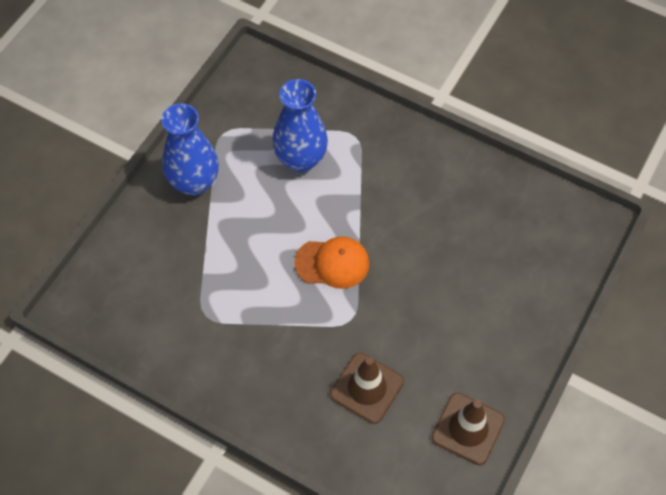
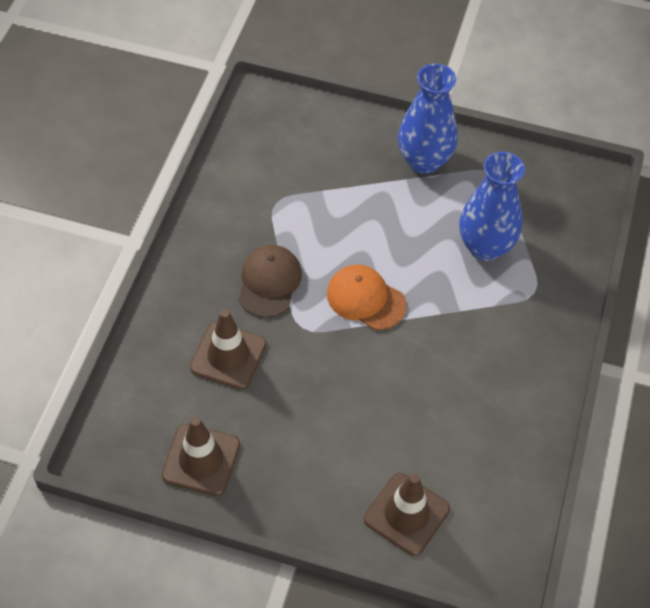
camera: 75 degrees right, 5 degrees down
(295, 339) = (269, 282): none -> brown cap
(332, 263) = (365, 299): orange cap -> orange cap turned 135 degrees clockwise
(541, 278) = (406, 514): none -> brown traffic cone

